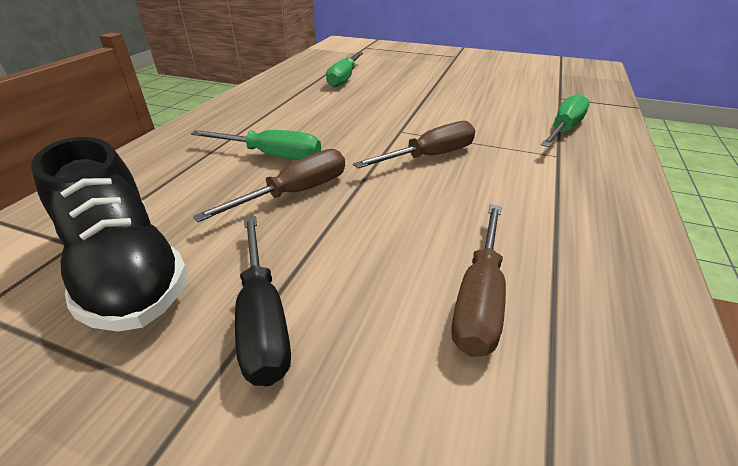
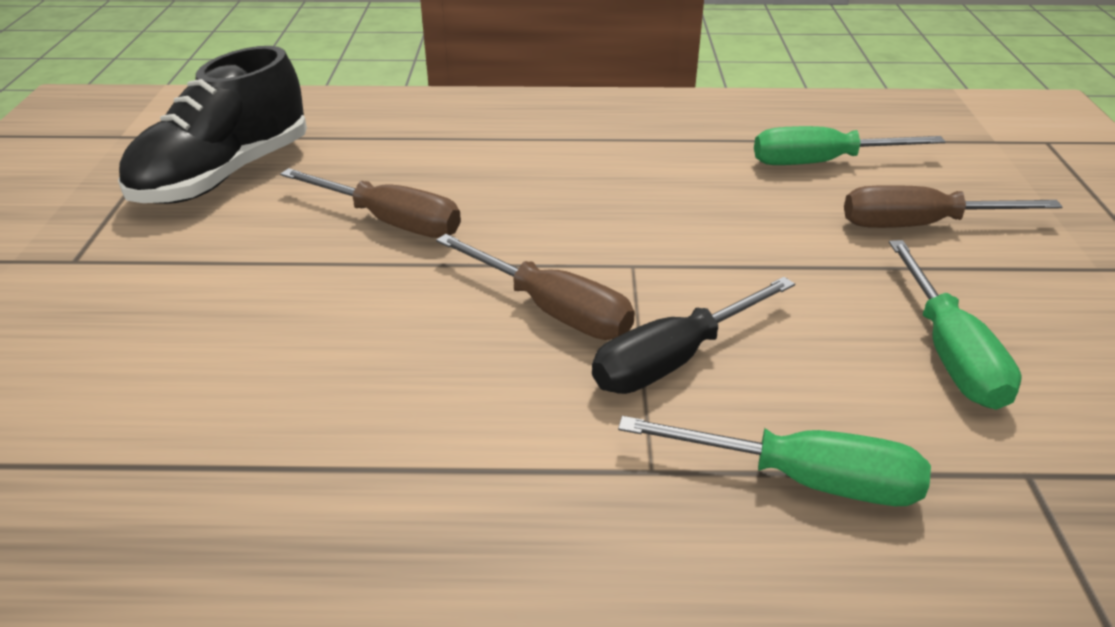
camera: 70 degrees right, 0 degrees up
(263, 318) = (165, 263): black screwdriver -> black screwdriver (674, 360)
(272, 156) = (478, 180): green screwdriver -> green screwdriver (949, 353)
(479, 298) = (204, 399): brown screwdriver -> brown screwdriver (920, 225)

